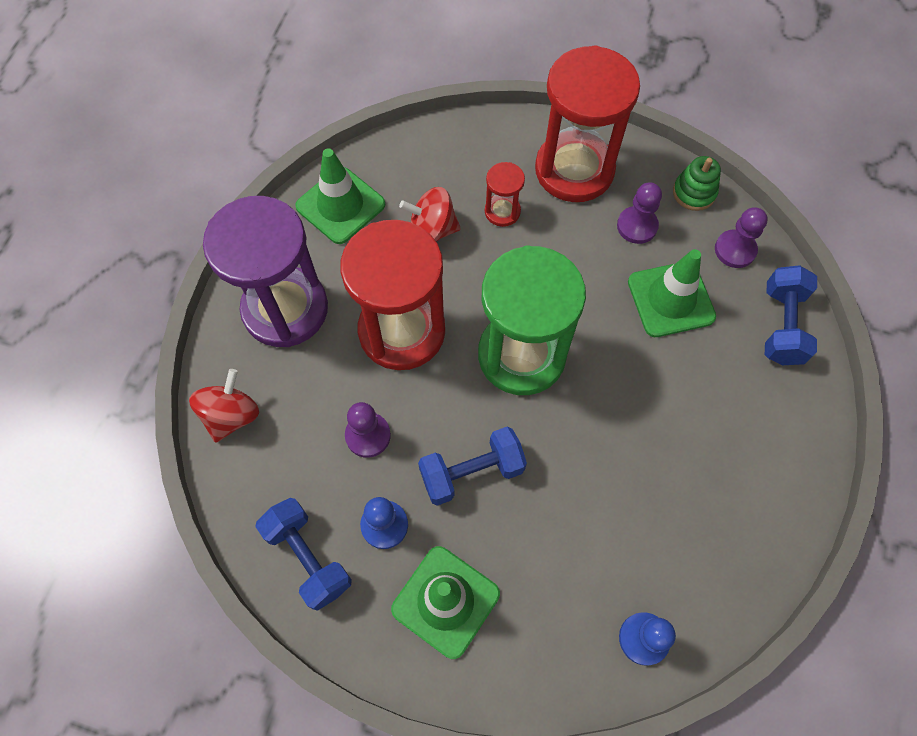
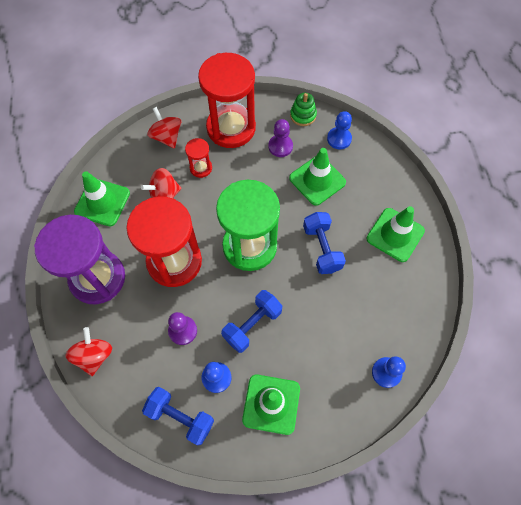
camera: 25 degrees left, 0 degrees up
(474, 147) = (167, 137): none -> red spinning top
(735, 250) = (339, 139): purple pawn -> blue pawn
(757, 433) = (395, 235): none -> green traffic cone
(781, 325) = (381, 170): blue dumbbell -> blue dumbbell (322, 248)

